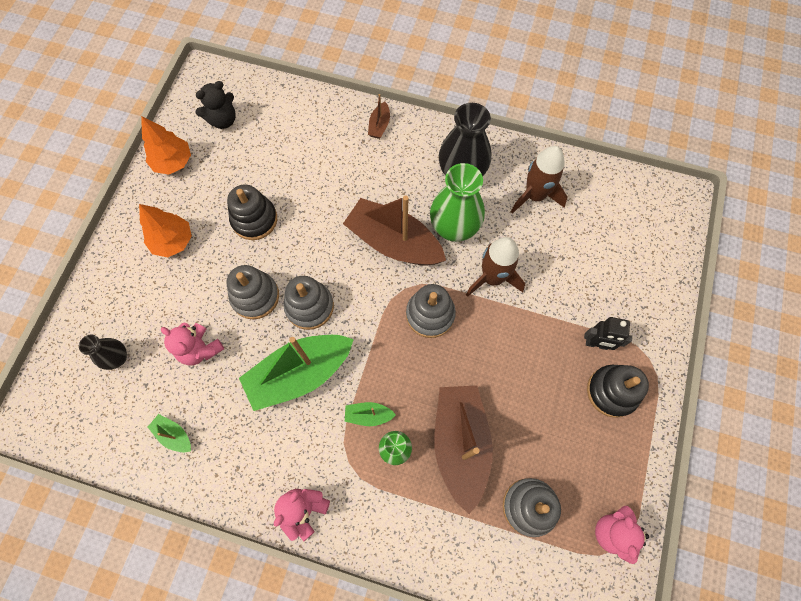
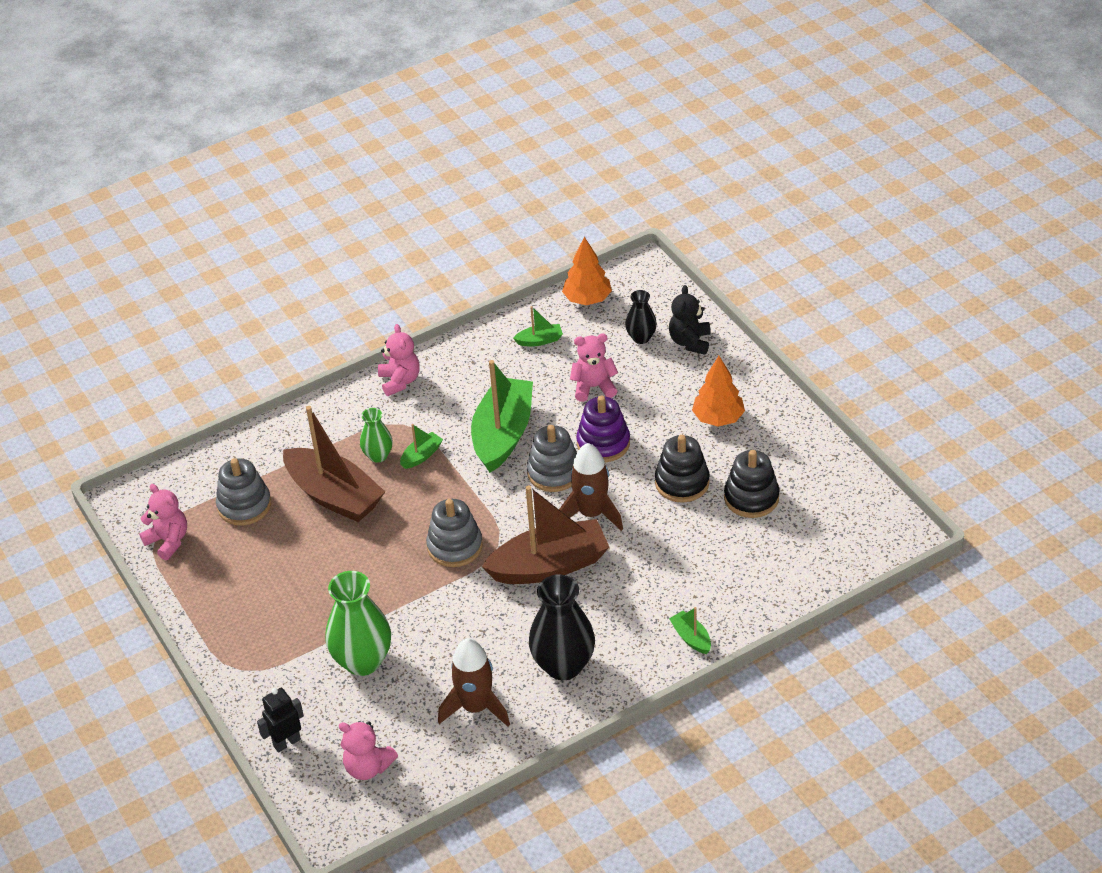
camera: 135 degrees right, 25 degrees down
(173, 162) = (809, 459): orange tree -> orange tree (587, 299)
(223, 120) = (826, 519): black teddy bear -> black teddy bear (690, 342)
(255, 296) = (603, 443): grey stacking toy -> purple stacking toy
(379, 125) = (691, 638): brown boat -> green boat
(454, 228) = (514, 619): green vase -> green vase (363, 661)
(492, 278) = (435, 613): brown rocket -> brown rocket (591, 513)
(596, 344) = (296, 642): black robot -> black robot (286, 742)
(612, 391) = (250, 621): black stacking toy -> black stacking toy (751, 498)
(629, 217) = (368, 767): none -> pink teddy bear

